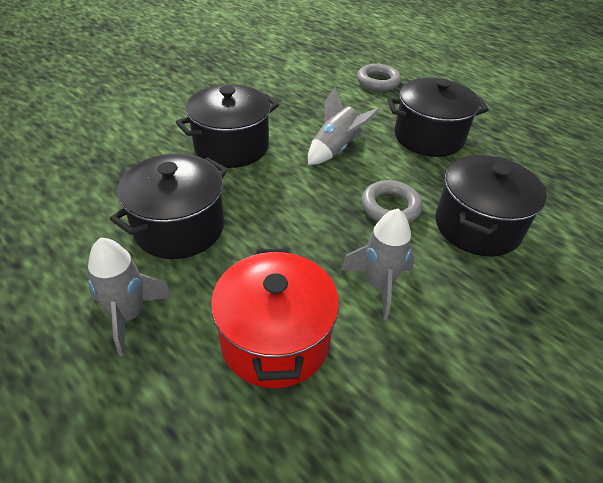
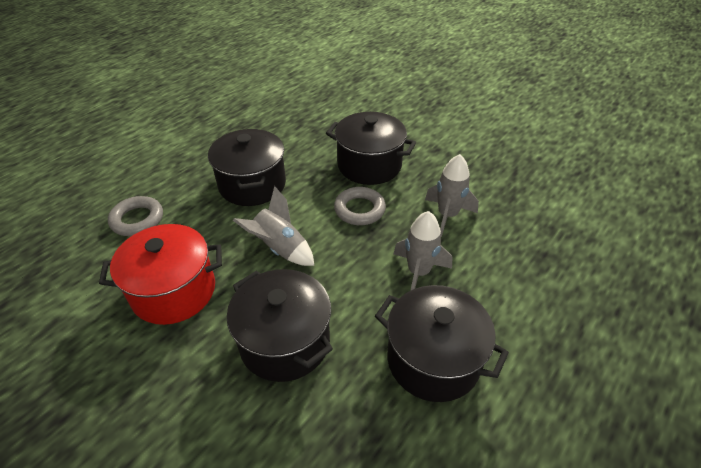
camera: 95 degrees left, 0 degrees up
(129, 315) = (549, 368): grey rocket -> grey rocket (418, 272)
(275, 340) = (521, 267): red pot -> red pot (174, 291)

